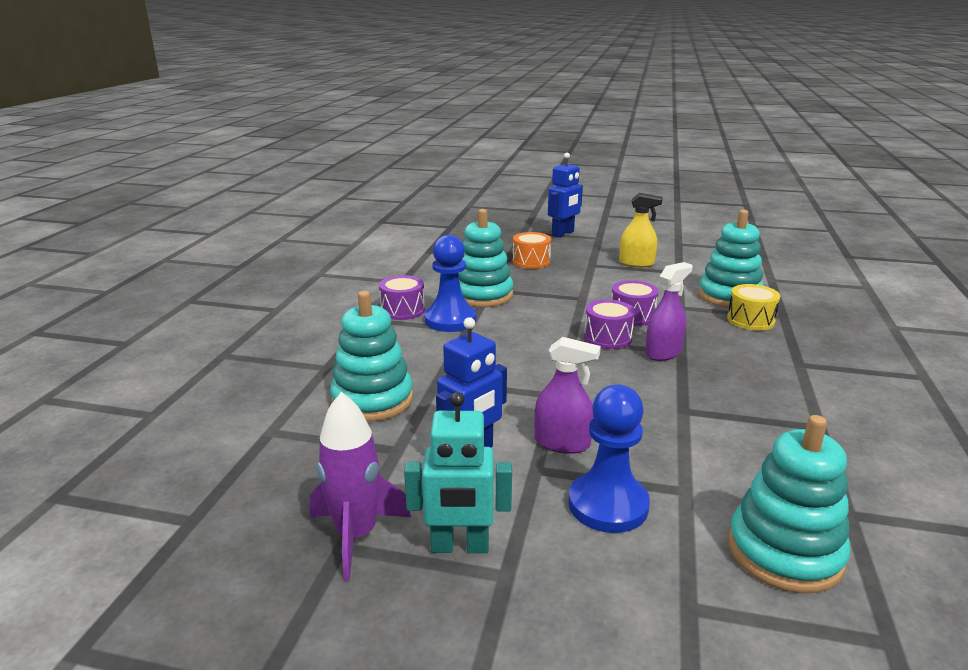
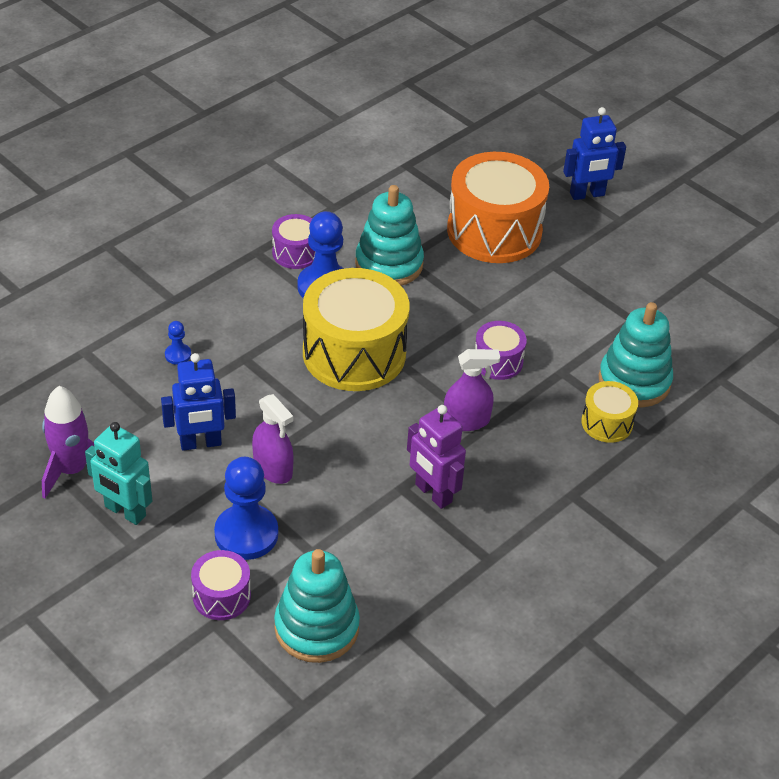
camera: 30 degrees right, 20 degrees up
(372, 400) = (178, 355): turquoise stacking toy -> blue pawn
(524, 346) = (354, 353): none -> yellow drum
(531, 261) = (494, 231): orange drum -> orange drum, size x2.07
(607, 338) = (439, 378): purple drum -> purple drum (221, 596)
(636, 263) = (604, 285): yellow spray bottle -> none
(711, 403) = (433, 493): none -> purple robot

